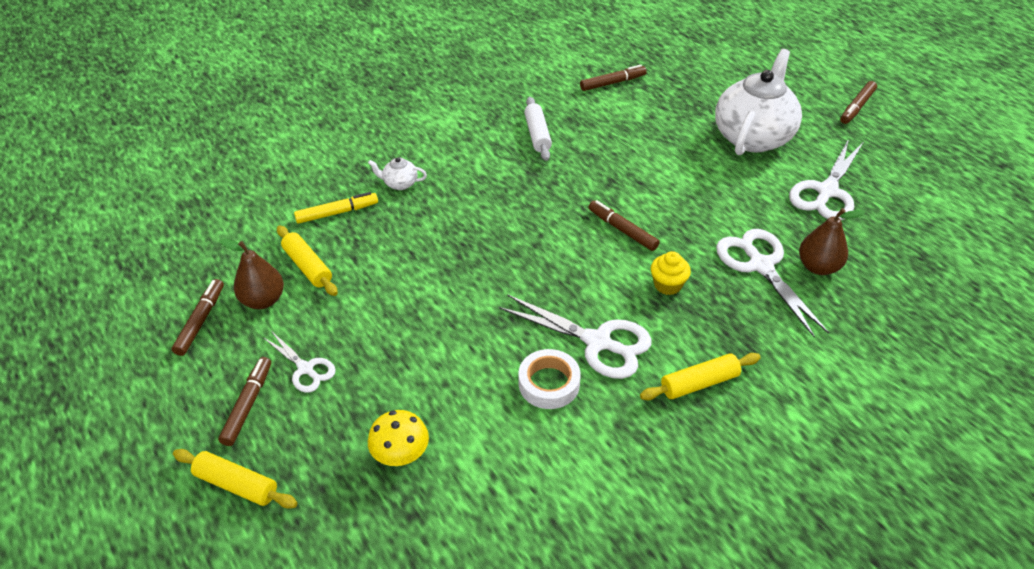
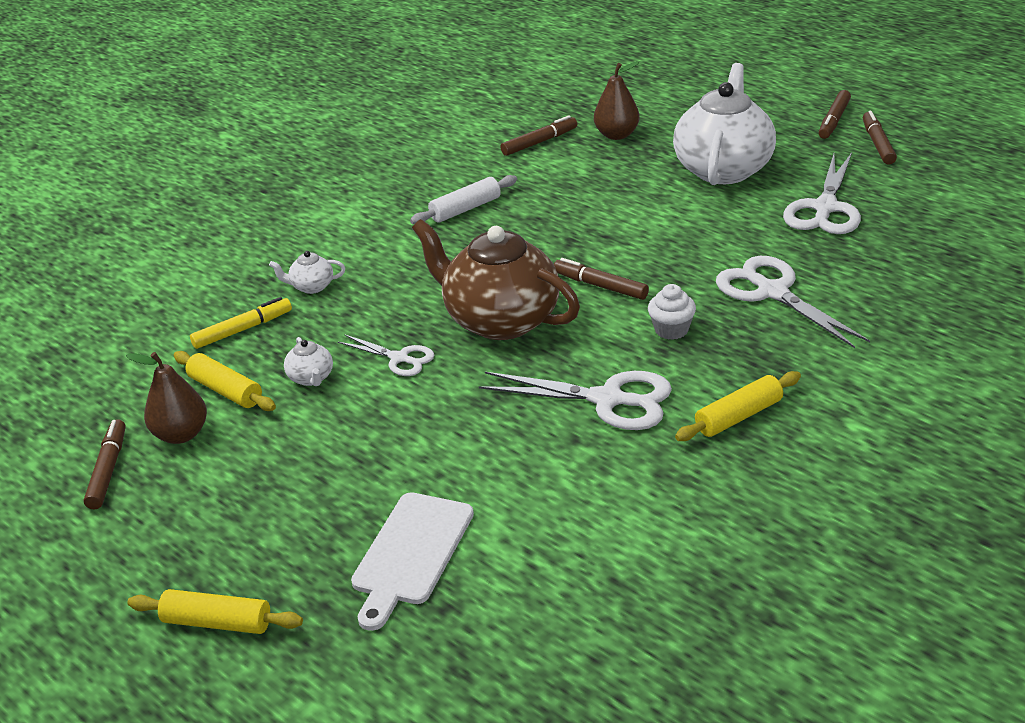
camera: 10 degrees left, 10 degrees down
(248, 404) = (201, 542): brown marker -> brown marker (878, 144)
(305, 369) = (261, 492): white scissors -> white scissors (399, 358)
(374, 269) = (311, 378): none -> white teapot
(401, 455) = (411, 553): yellow mushroom -> white cutting board
(534, 246) = (500, 320): none -> brown teapot
(537, 134) = (465, 209): white rolling pin -> white rolling pin turned 75 degrees clockwise
(549, 383) = (564, 450): white tape -> none
(667, 285) = (671, 330): yellow cupcake -> white cupcake
(818, 267) = (838, 281): brown pear -> brown pear (616, 135)

